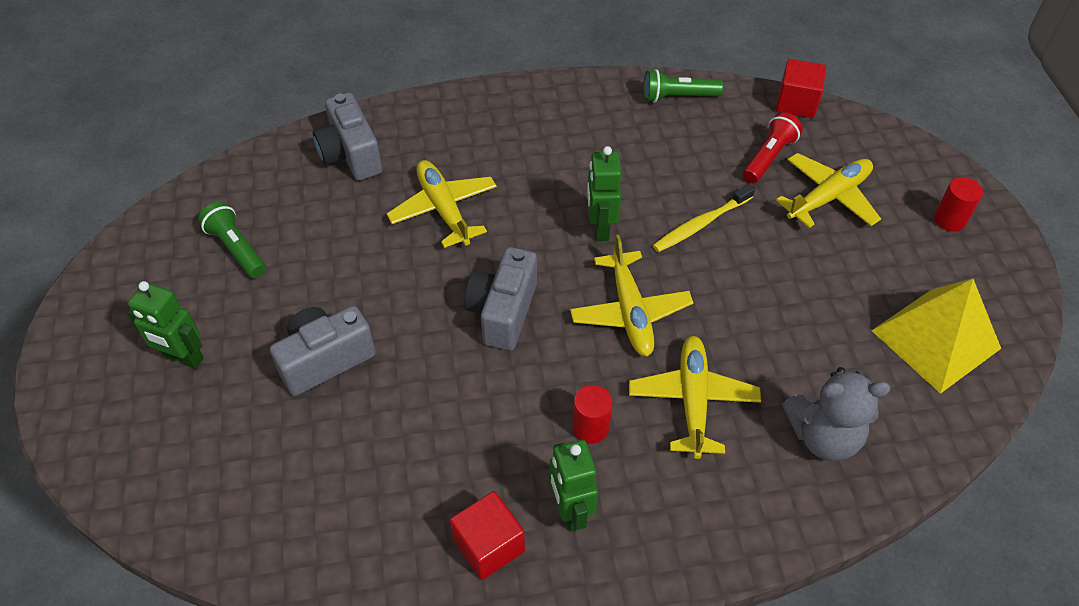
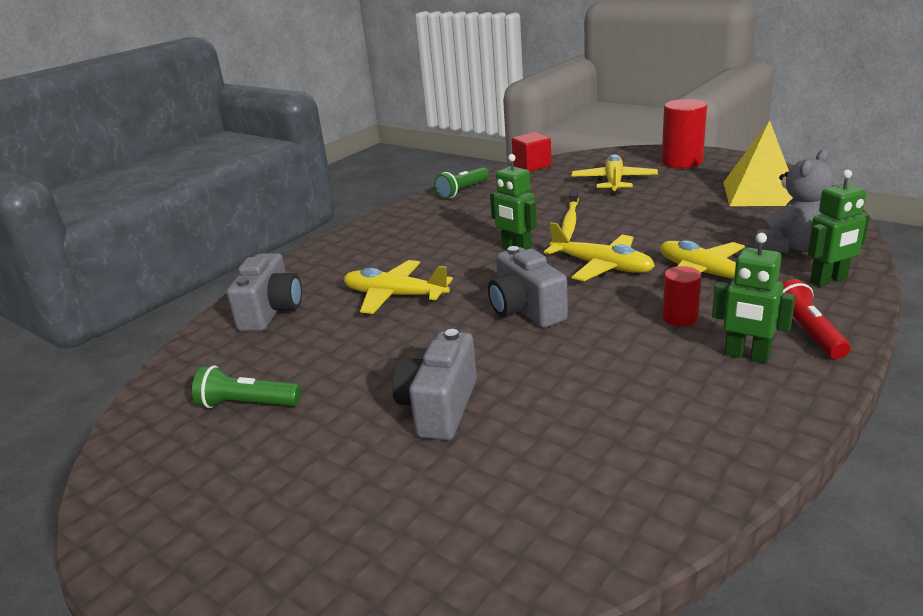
camera: 40 degrees left, 25 degrees down
(183, 358) = (303, 490): green robot -> green robot (828, 280)
(351, 155) = (271, 312): grey camera -> grey camera turned 105 degrees counterclockwise
(489, 545) = (738, 405): red cube -> none
(769, 157) = (556, 185): red flashlight -> red flashlight (807, 333)
(949, 219) = (682, 162): red cylinder -> red cylinder, size x1.77

